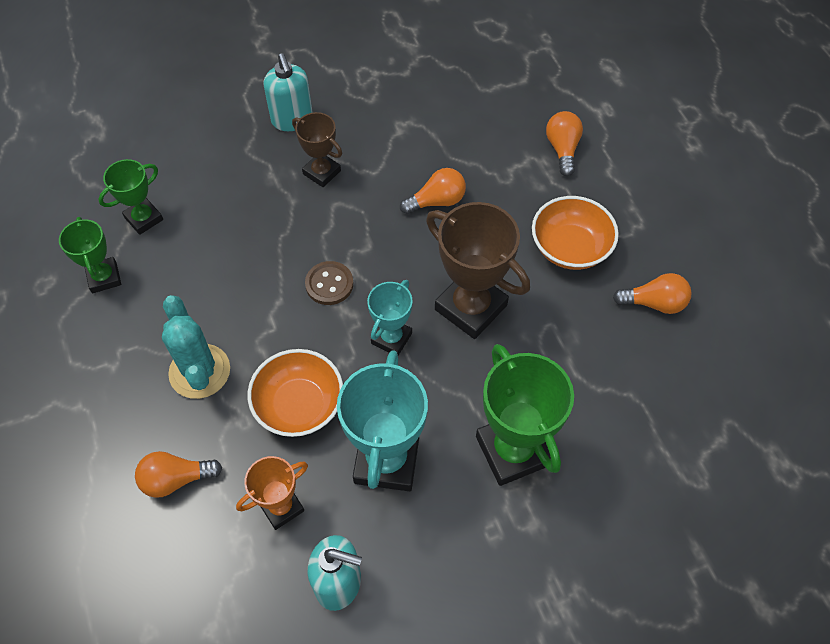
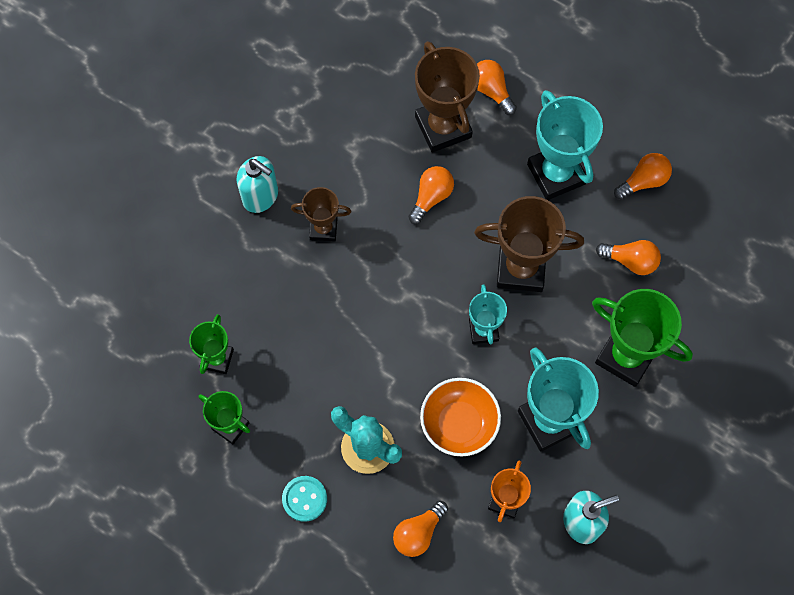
camera: 35 degrees left, 10 degrees up
(107, 378) = (304, 499): none -> turquoise button
(329, 284) = (405, 318): brown button -> none
(494, 153) = (443, 127): none -> brown trophy
(570, 248) = (556, 174): orange bowl -> turquoise trophy
(586, 365) = (630, 261): none -> orange light bulb

